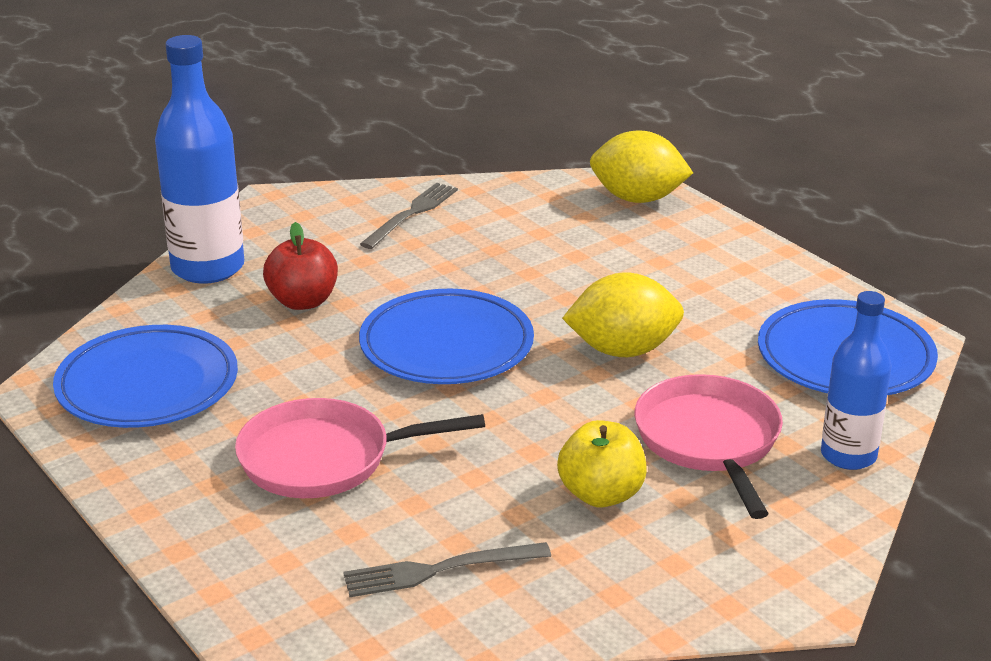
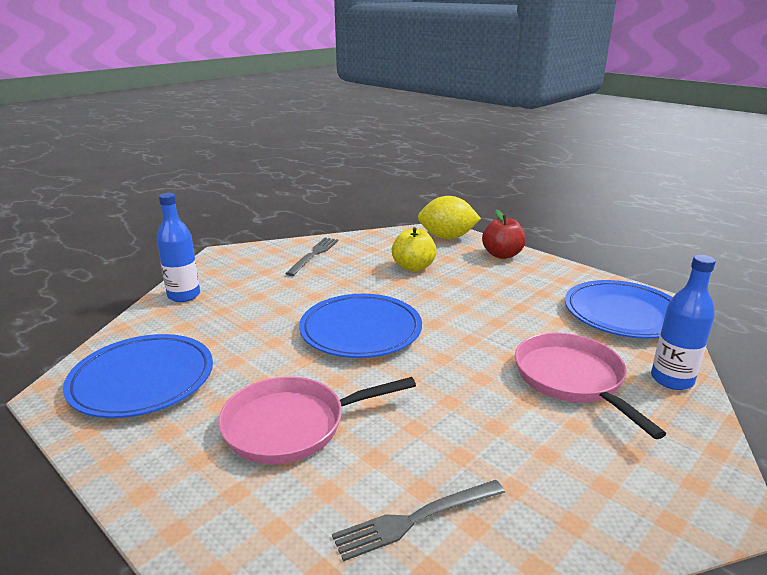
camera: 10 degrees left, 5 degrees down
(208, 268) = (184, 295): blue bottle -> blue bottle, size x0.64
(303, 301) = (253, 311): red apple -> red apple (502, 255)
(601, 494) = (517, 430): yellow apple -> yellow apple (413, 267)
(623, 350) = (480, 323): yellow lemon -> none

